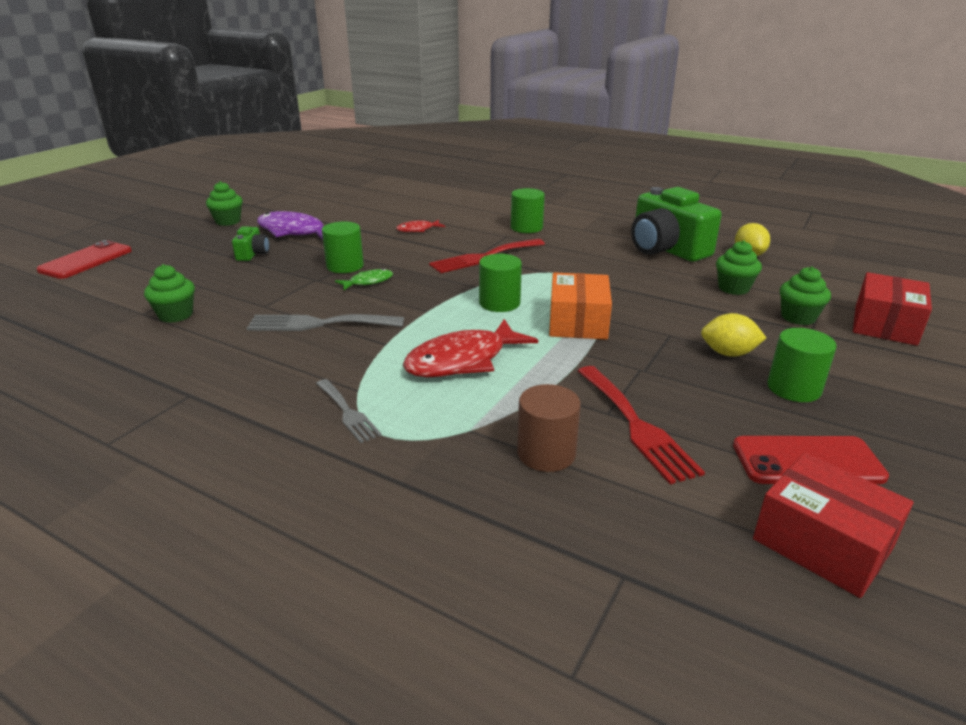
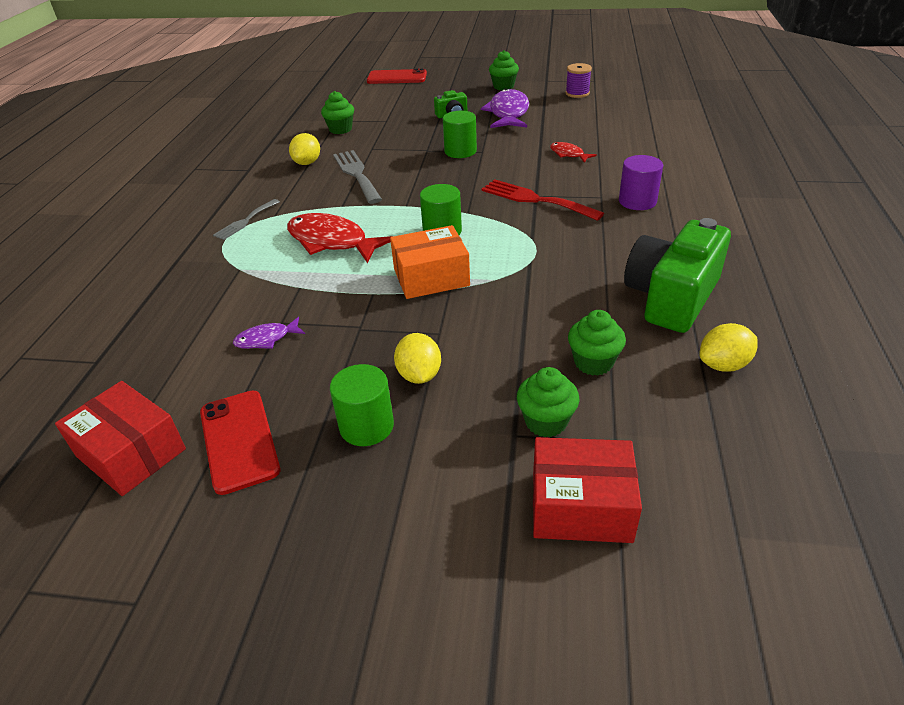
camera: 70 degrees right, 10 degrees up
(239, 349) = (307, 163): none -> yellow lemon
(303, 201) = (577, 93): none -> purple spool
(368, 282) = (438, 168): green fish -> none
(526, 228) = (637, 201): green cylinder -> purple cylinder
(546, 453) = (218, 305): brown cylinder -> none
(636, 425) = (266, 339): red fork -> purple fish
(822, 543) = (131, 452): red box -> red box turned 75 degrees counterclockwise

